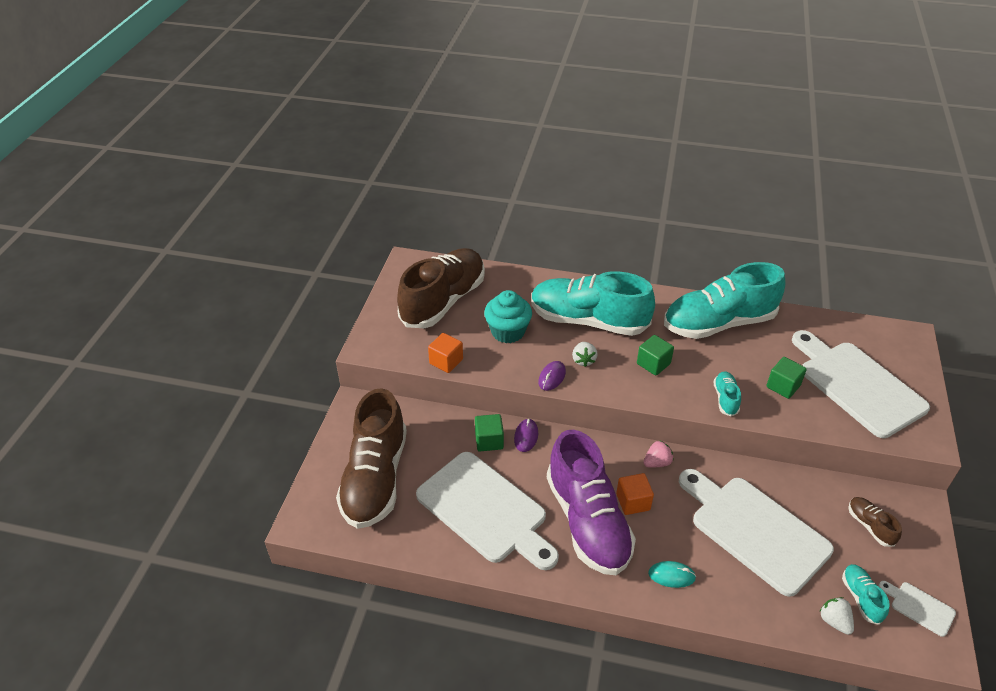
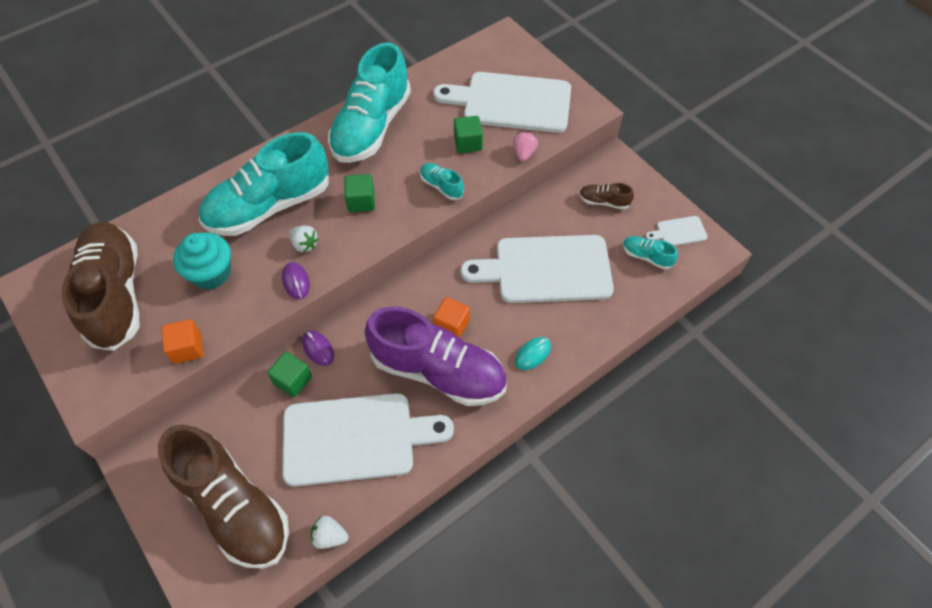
camera: 50 degrees left, 15 degrees up
(657, 462) = (435, 279): pink strawberry -> pink strawberry (524, 153)
(834, 621) = (649, 287): white strawberry -> white strawberry (329, 536)

